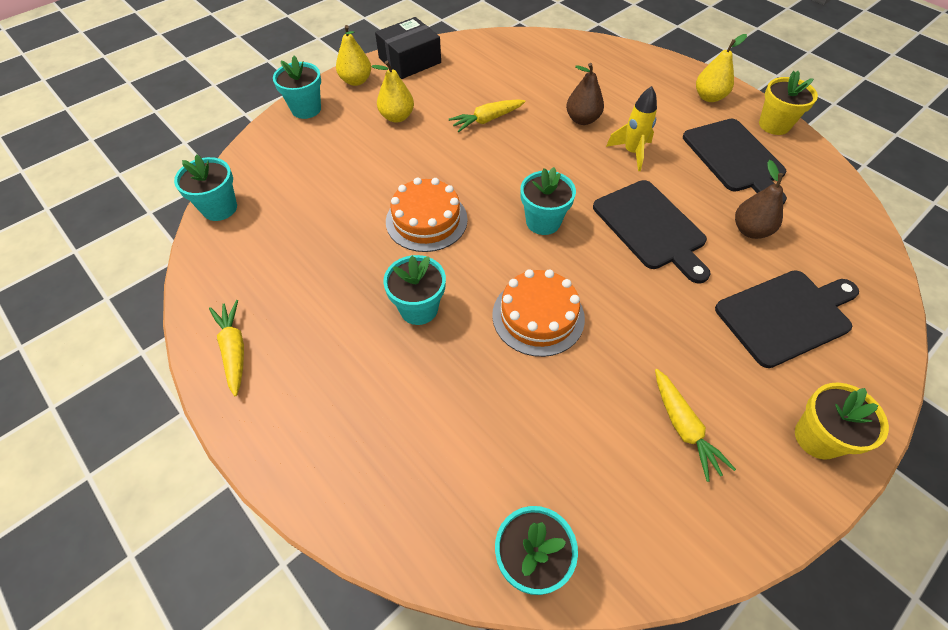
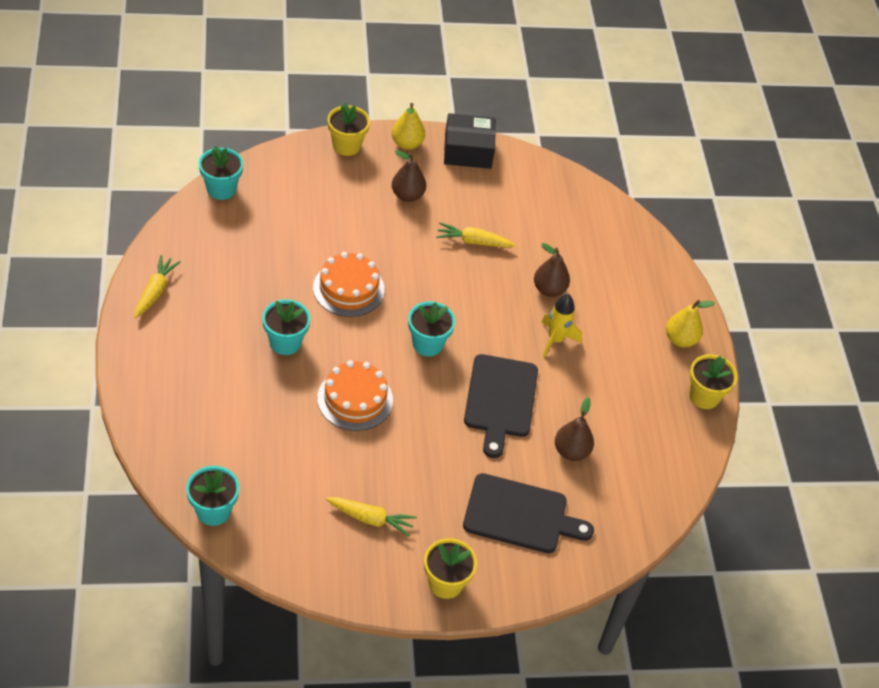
camera: 30 degrees right, 5 degrees down
(306, 109) = (346, 146): turquoise flower pot -> yellow flower pot
(397, 117) = (407, 195): yellow pear -> brown pear
(683, 428) = (371, 519): yellow carrot -> yellow carrot turned 90 degrees counterclockwise
(735, 158) = (633, 398): black cutting board -> none

